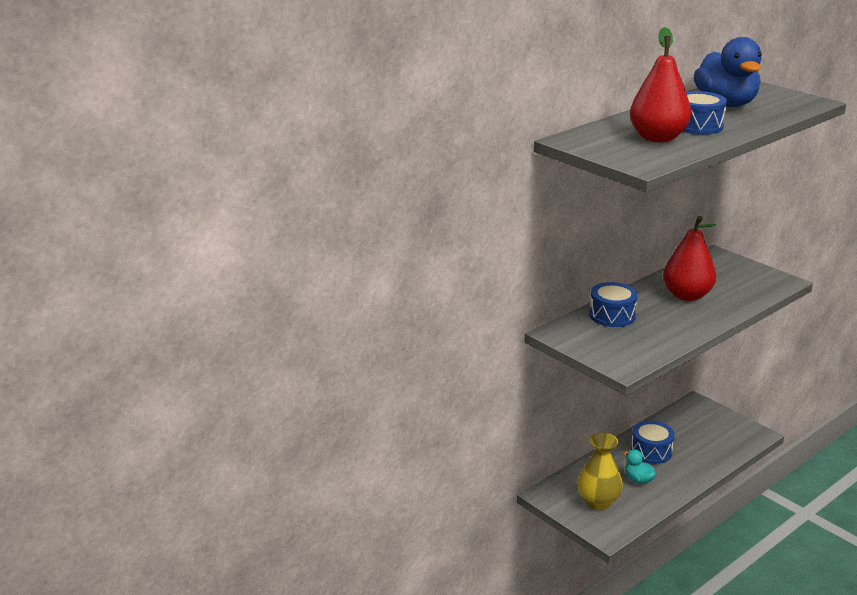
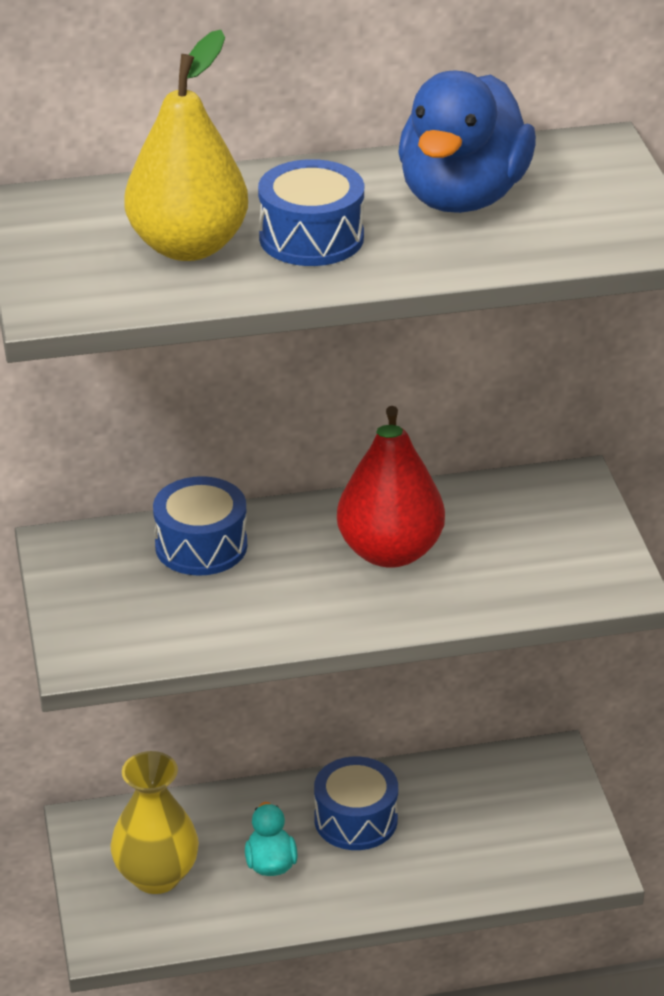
camera: 30 degrees right, 10 degrees up
(657, 138) = (188, 246): red pear -> yellow pear

